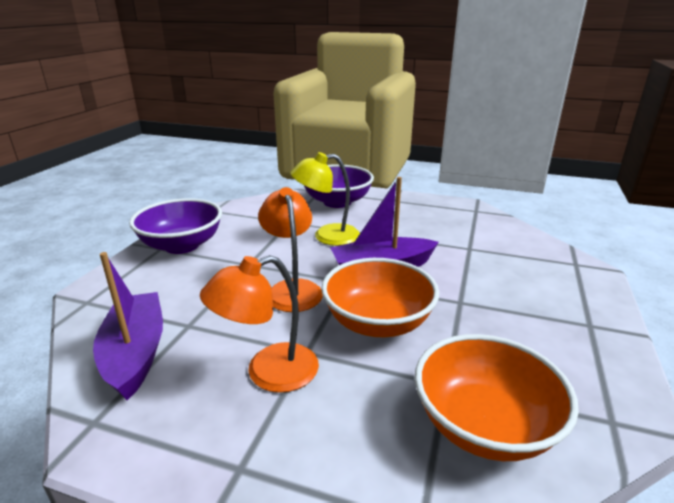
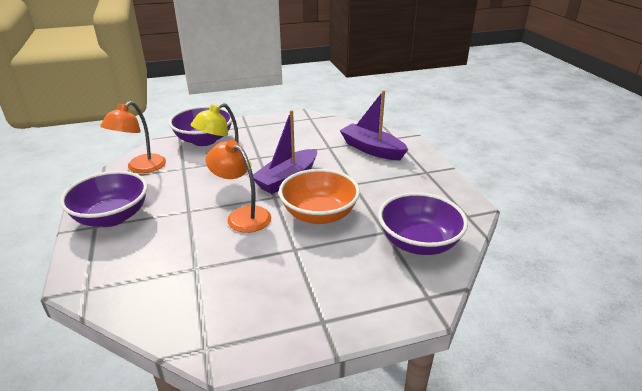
camera: 35 degrees left, 5 degrees up
(135, 353) = (179, 301): purple boat -> purple boat (372, 149)
(268, 372) = (285, 270): orange lamp -> orange lamp (141, 168)
(484, 425) = (418, 243): orange bowl -> purple bowl

